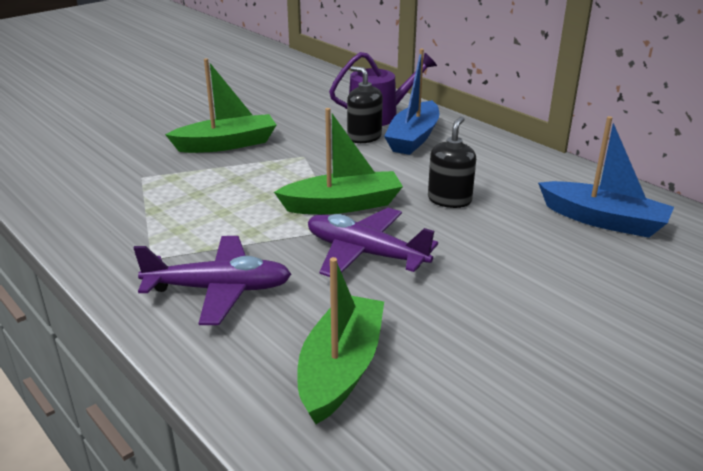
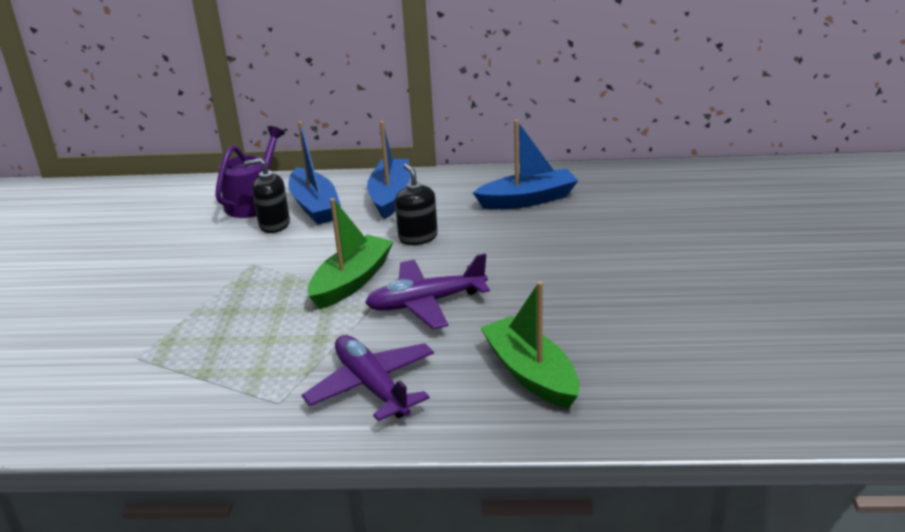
camera: 45 degrees left, 0 degrees up
(219, 289) = (372, 386): purple plane -> purple plane turned 75 degrees counterclockwise
(227, 144) = (163, 290): green boat -> none
(483, 158) = (390, 196): none -> blue boat

